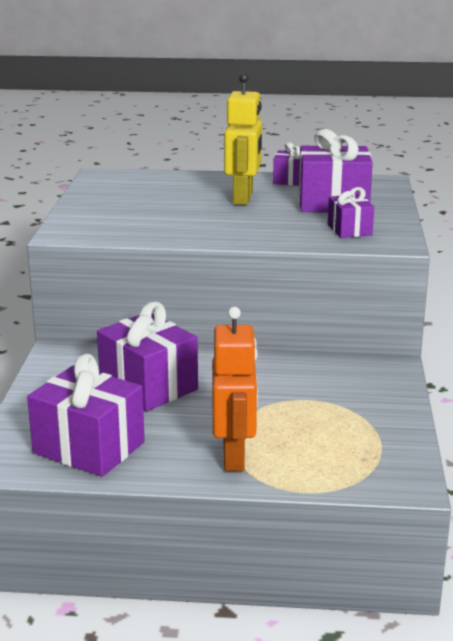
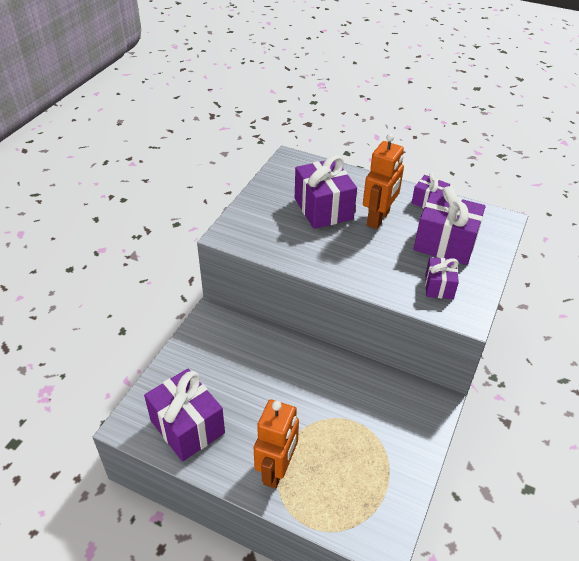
camera: 20 degrees right, 20 degrees up
(148, 386) = (254, 371): purple gift -> purple gift (323, 208)
(243, 198) = (378, 218): yellow robot -> orange robot

